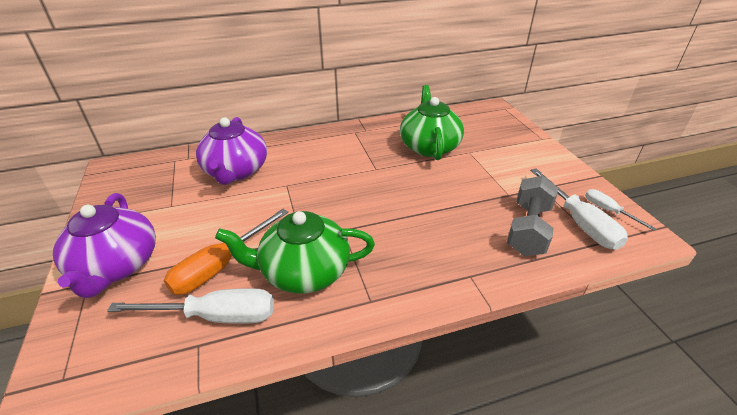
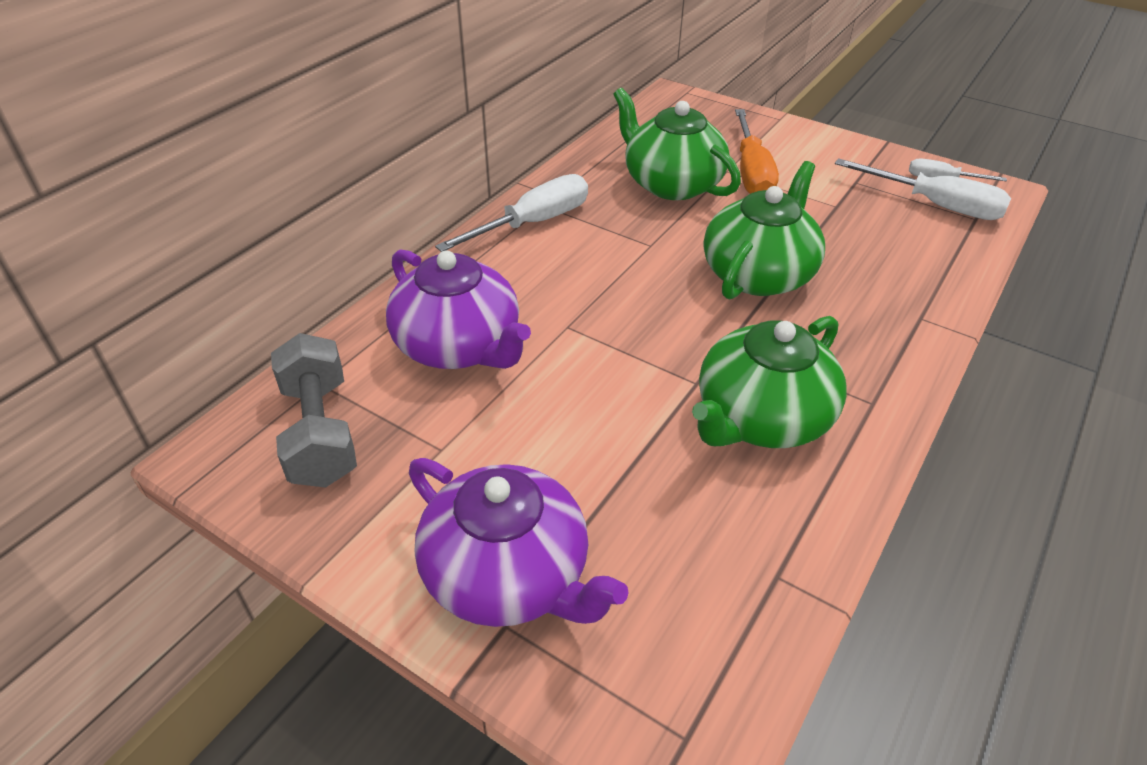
camera: 40 degrees left, 5 degrees up
(216, 316) = (745, 533): white screwdriver -> white screwdriver (532, 223)
(221, 266) = (654, 476): orange screwdriver -> orange screwdriver (751, 172)
(409, 206) = (758, 274): none -> green teapot
(528, 229) = (904, 237): grey dumbbell -> grey dumbbell (320, 432)

